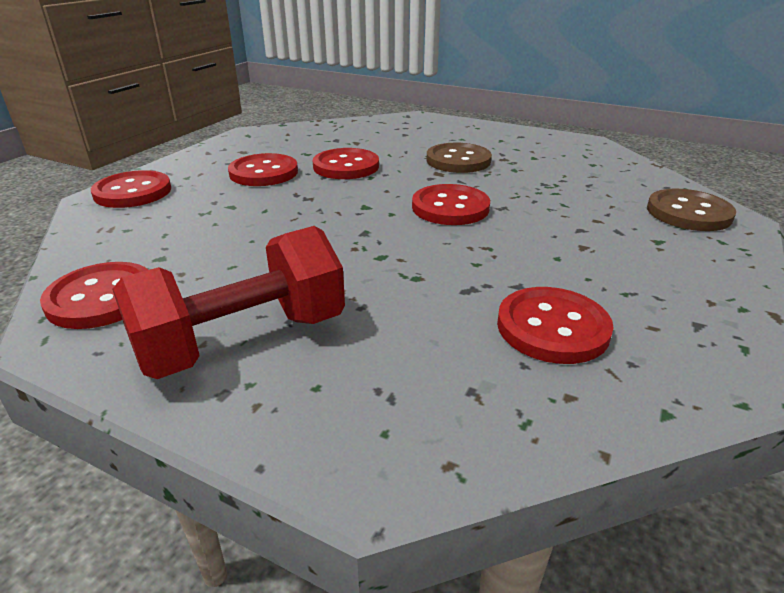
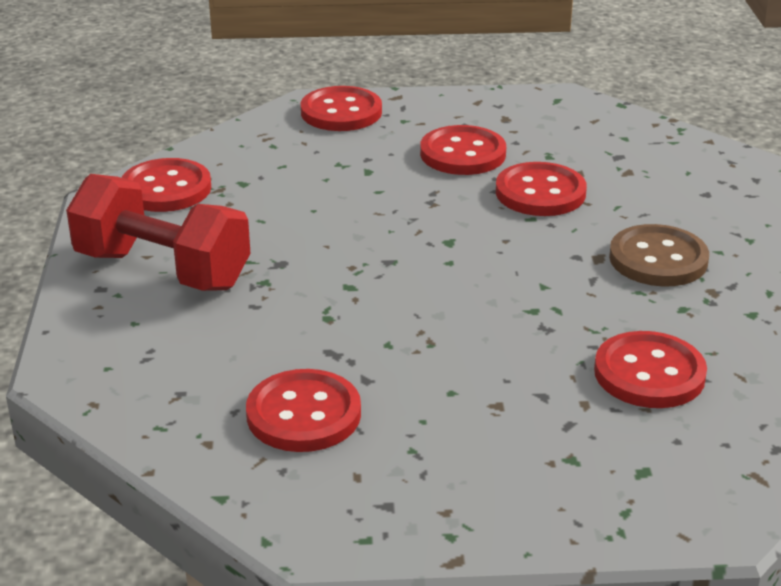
camera: 60 degrees right, 0 degrees up
(450, 207) = (503, 293): red button -> red button (649, 373)
(688, 213) = (692, 475): brown button -> none

